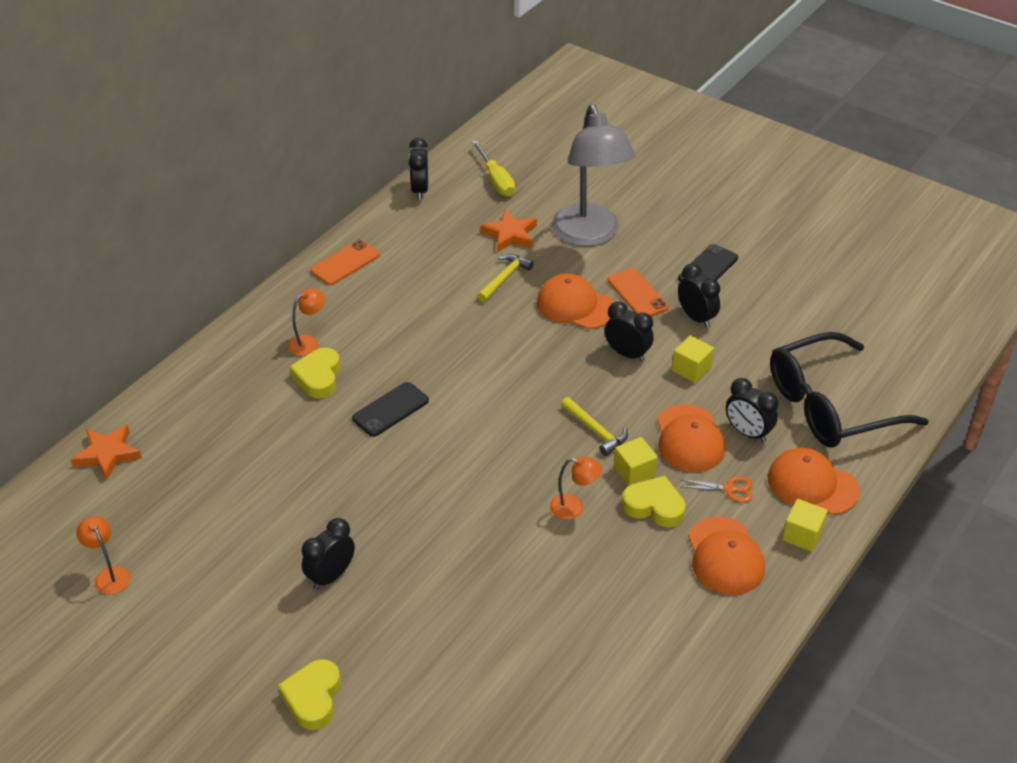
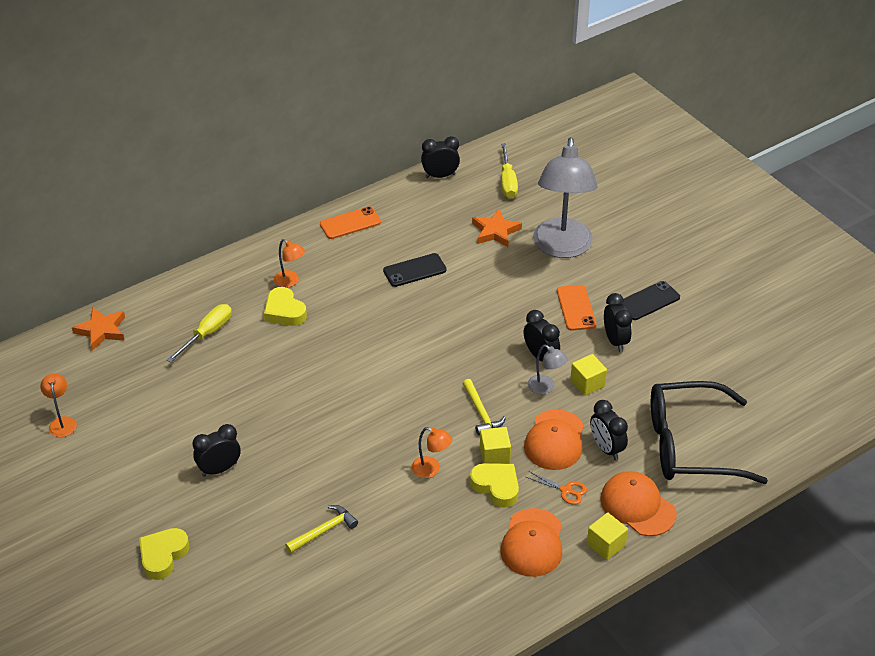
camera: 20 degrees right, 0 degrees up
(239, 425) = (207, 334): none -> yellow screwdriver
(308, 342) = (290, 281): orange lamp -> orange lamp turned 60 degrees clockwise
(318, 377) = (284, 311): yellow heart -> yellow heart turned 60 degrees counterclockwise
(390, 409) = (327, 352): black phone -> black phone (414, 270)
(420, 190) = (440, 176): black clock -> black clock turned 60 degrees clockwise
(504, 278) = (472, 267): yellow hammer -> yellow hammer (324, 530)
(575, 305) = (519, 305): orange cap -> none
(650, 385) = (545, 388): none -> grey lamp

